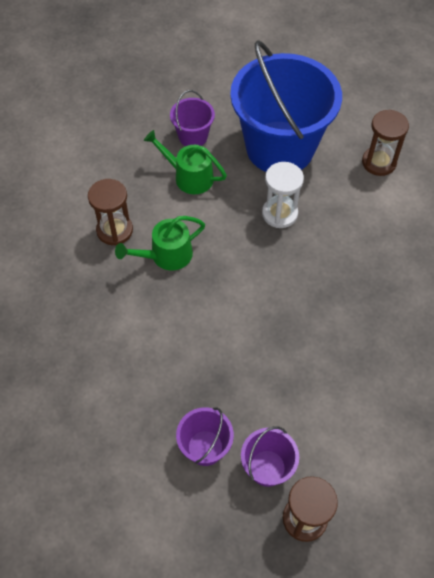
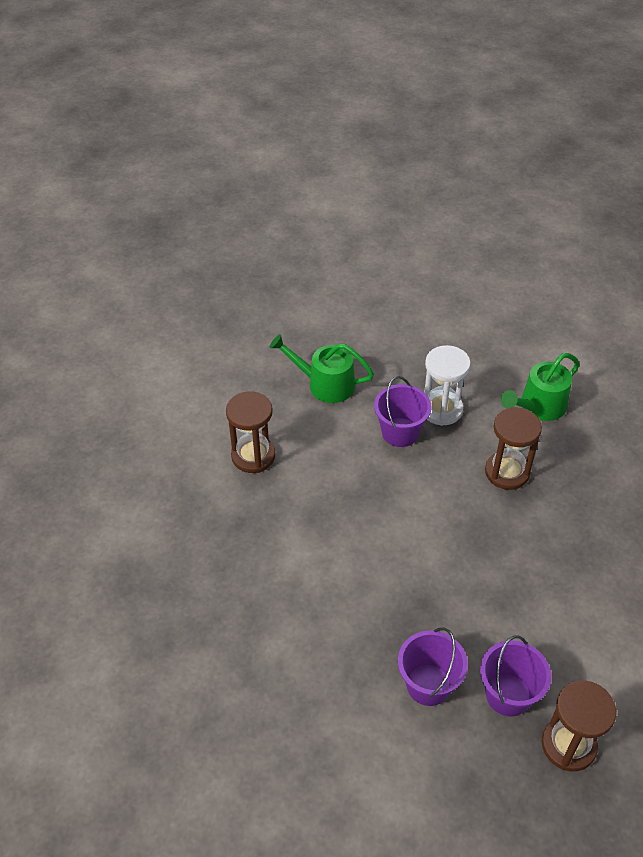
camera: 10 degrees left, 10 degrees down
(166, 255) = (322, 475): green watering can -> green watering can (539, 406)
(193, 136) = (318, 340): purple bucket -> purple bucket (400, 432)
(280, 148) = (421, 339): blue bucket -> none
(379, 162) = (537, 339): brown hourglass -> brown hourglass (507, 472)

